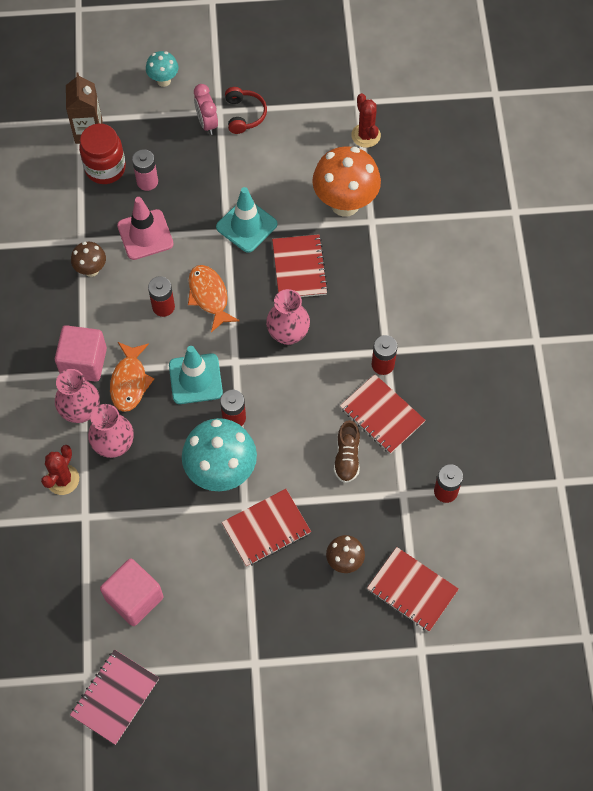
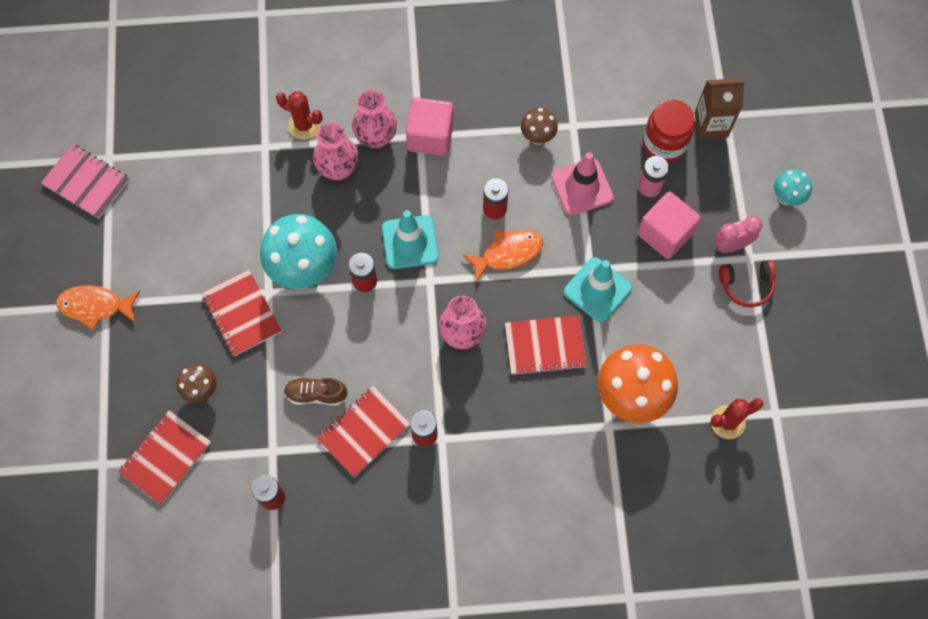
camera: 90 degrees right, 5 degrees up
(130, 382) = (408, 180): orange fish -> orange fish (95, 306)
(134, 598) = (179, 194): pink cube -> pink cube (665, 233)

